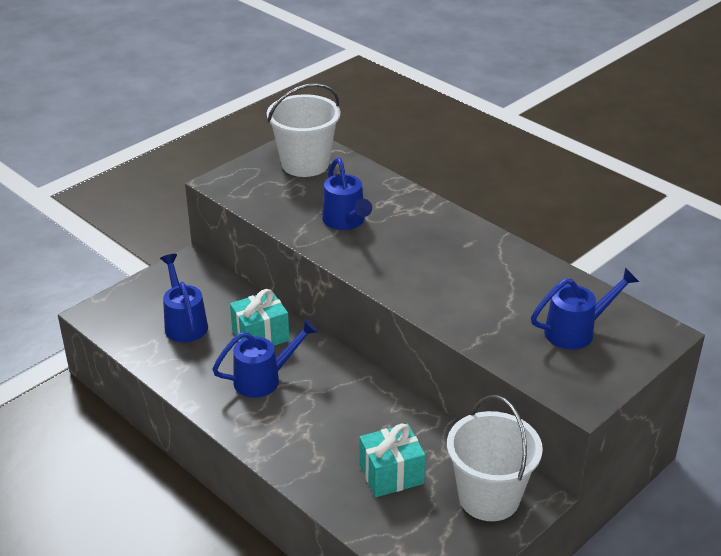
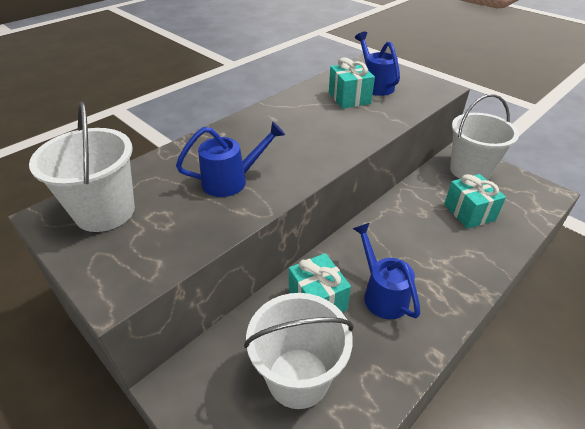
camera: 90 degrees left, 5 degrees up
(184, 323) = (298, 377): blue watering can -> white bucket
(530, 304) = (349, 98): none -> turquoise gift

